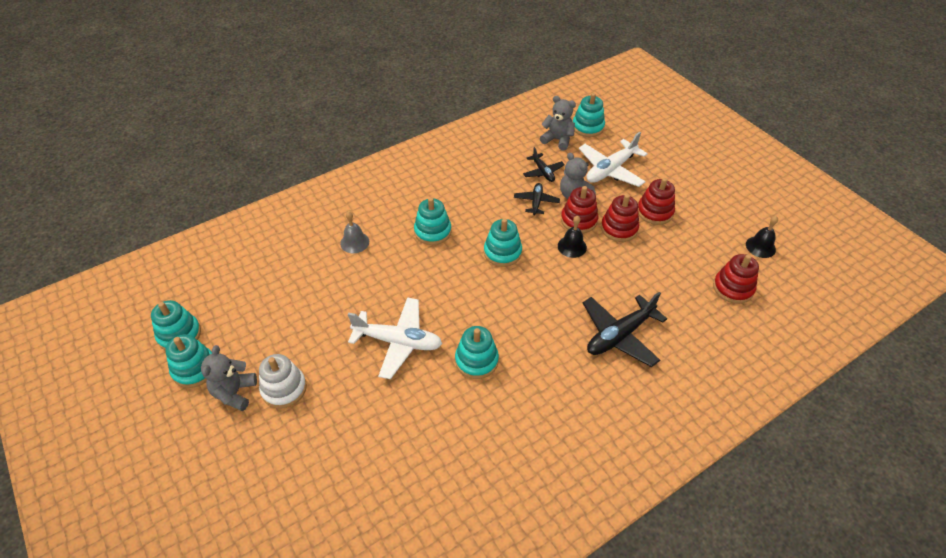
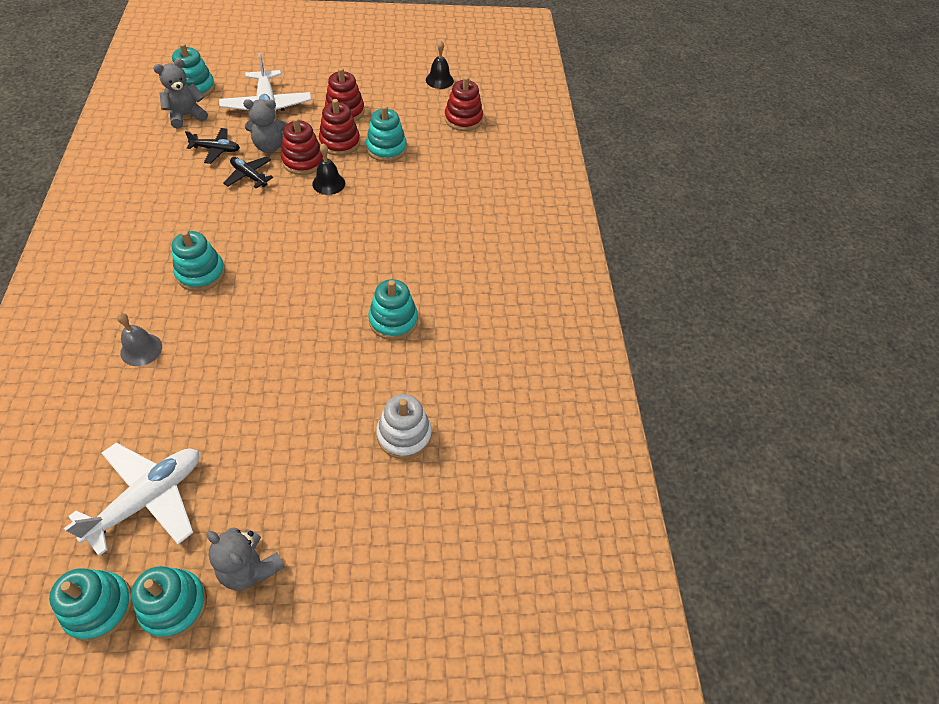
camera: 65 degrees left, 5 degrees up
(284, 389) = (288, 510): white stacking toy -> white stacking toy (404, 435)
(398, 342) = (317, 373): white plane -> white plane (148, 499)
(502, 252) = (286, 234): turquoise stacking toy -> turquoise stacking toy (386, 148)
(619, 335) = (449, 209): black plane -> none

